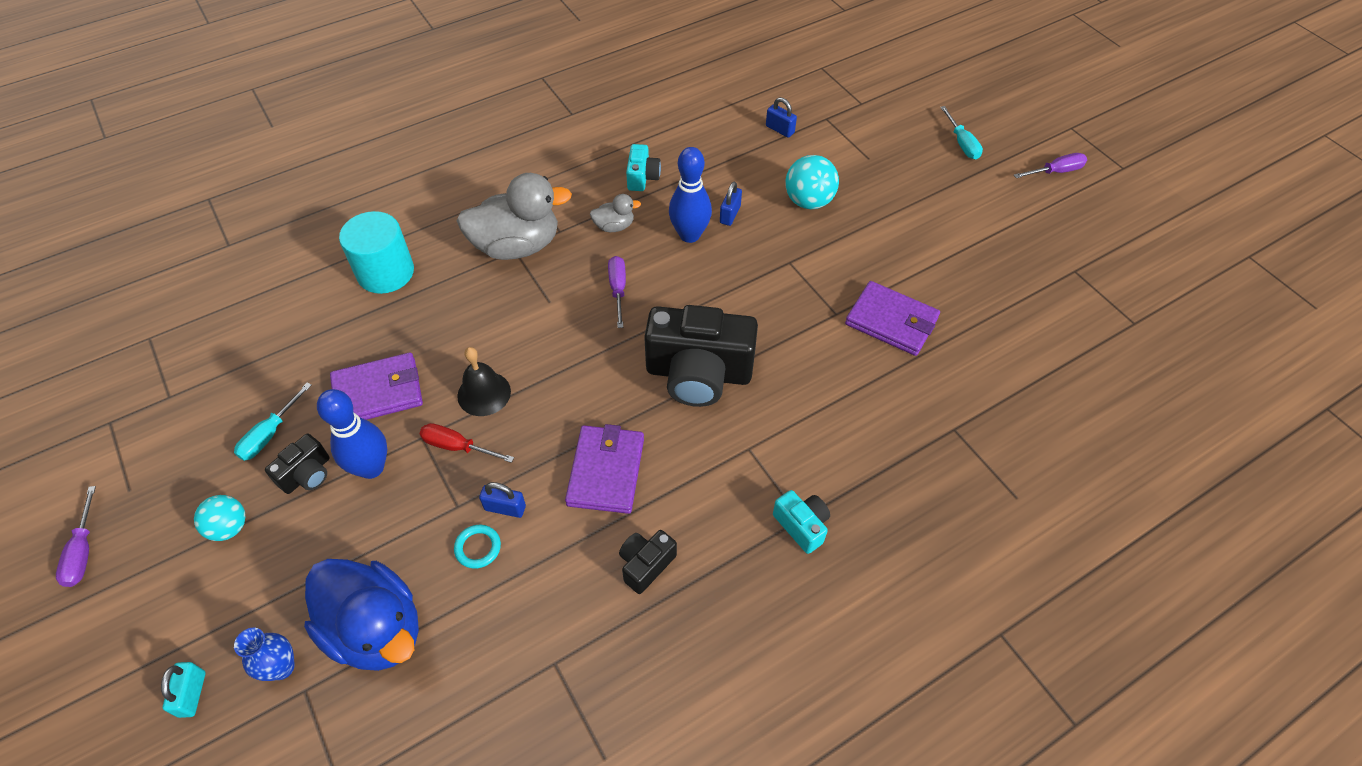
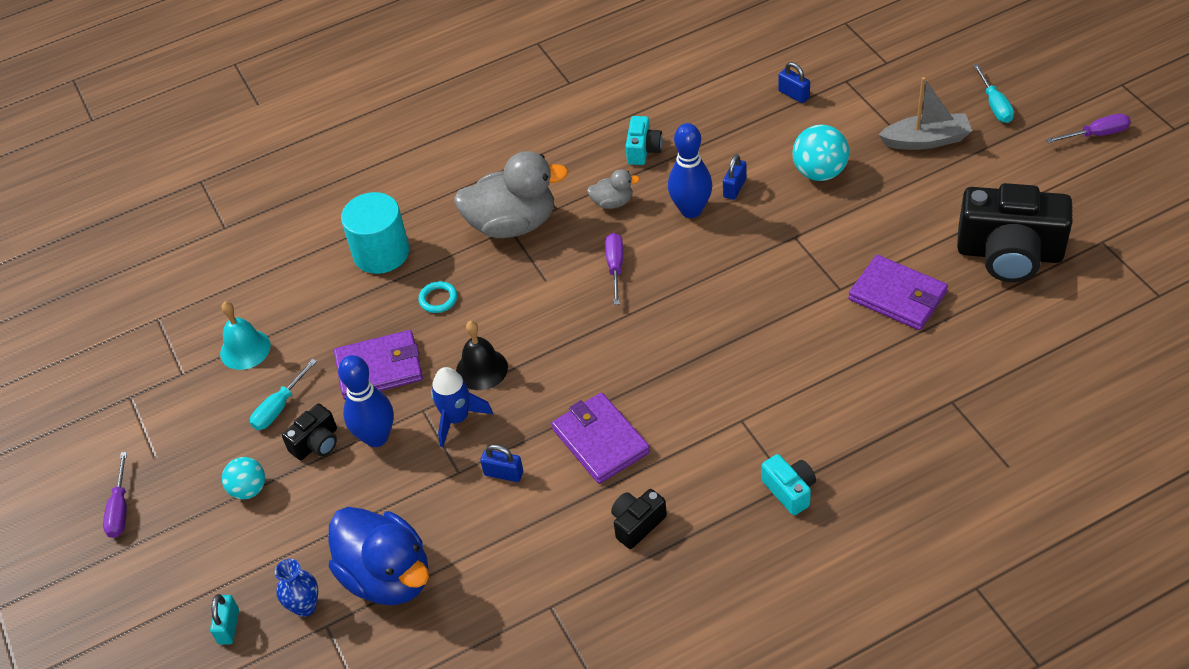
camera: 10 degrees right, 5 degrees down
(238, 371) = (245, 349): none -> turquoise bell
(457, 447) = (457, 418): red screwdriver -> blue rocket
(478, 548) = (478, 508): turquoise ring -> turquoise ring (438, 299)
(606, 471) = (600, 441): purple wallet -> purple wallet turned 45 degrees counterclockwise
(698, 373) = (695, 349): black camera -> black camera (1009, 253)
(903, 174) = (926, 140): none -> grey boat

